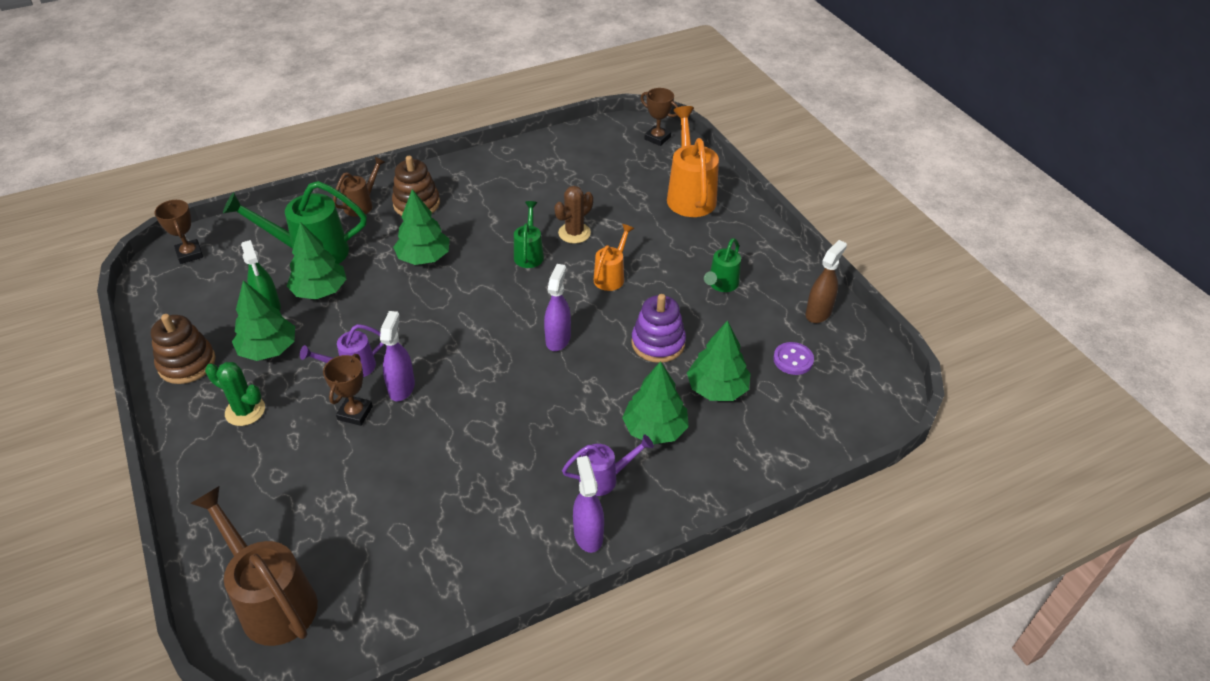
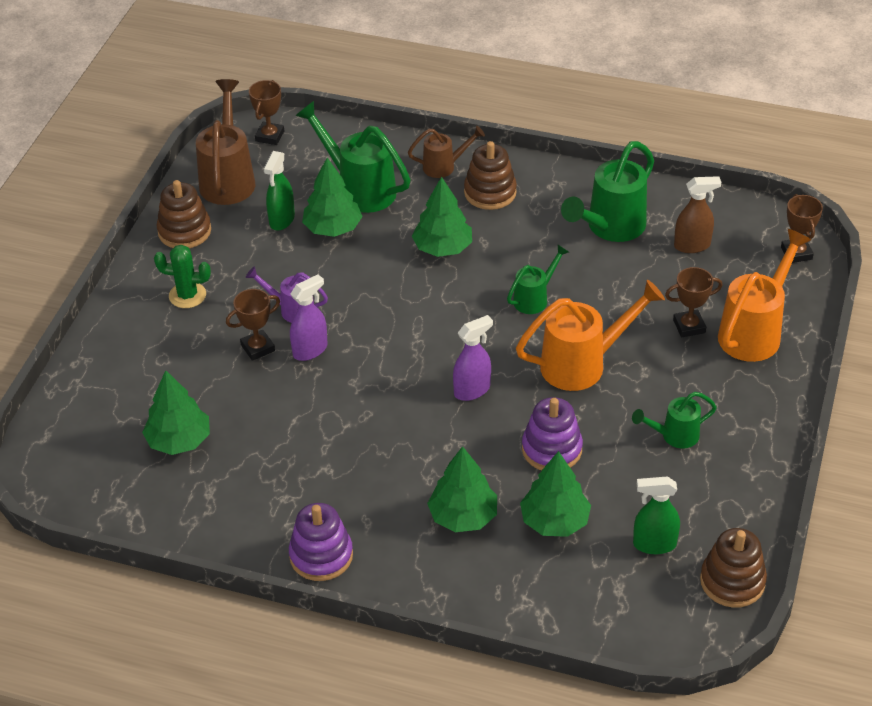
camera: 45 degrees right, 0 degrees up
(245, 411) = (187, 295): green cactus -> green cactus turned 60 degrees counterclockwise
(268, 349) = (249, 255): green tree -> green tree (179, 440)
(272, 600) = (78, 445): brown watering can -> brown watering can (228, 178)
(527, 183) = (610, 227): none -> green watering can
(574, 233) = (597, 303): brown cactus -> none
(588, 534) = (321, 555): purple spray bottle -> purple stacking toy
(604, 478) = (379, 525): purple watering can -> none
(611, 276) = (582, 364): orange watering can -> orange watering can, size x1.78
(648, 214) = (689, 326): none -> brown trophy
(793, 360) = (654, 544): purple button -> green spray bottle
(818, 313) = (734, 521): brown spray bottle -> brown spray bottle (692, 245)
(863, 350) = (732, 581): none -> brown stacking toy

